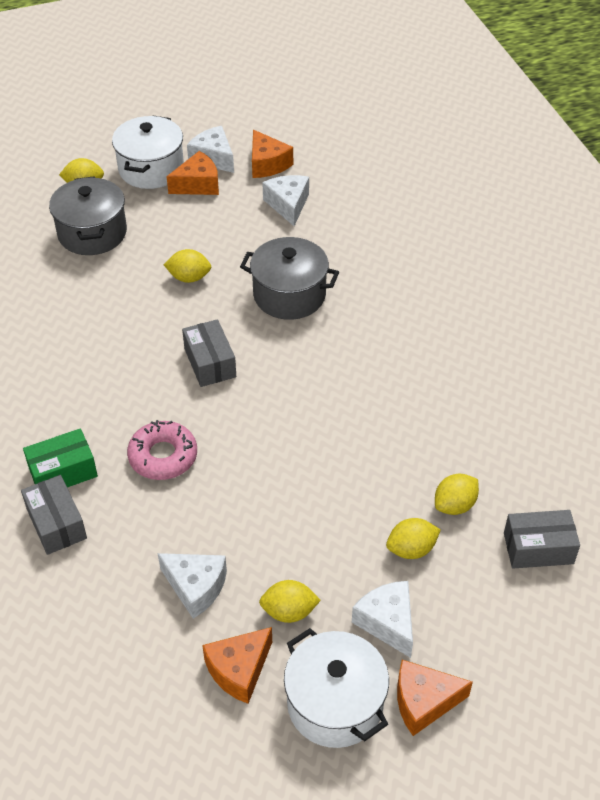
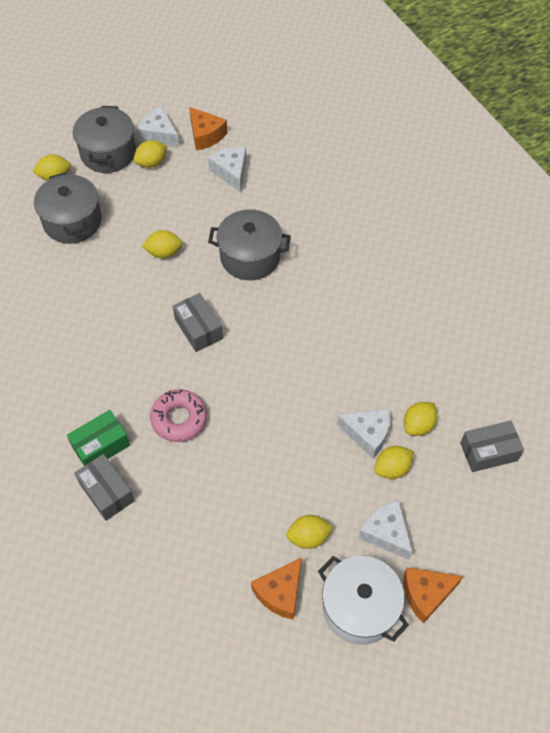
camera: 10 degrees left, 10 degrees up
(151, 169) = (108, 153): white pot -> grey pot
(196, 587) = (231, 529): white cheese -> white cheese (367, 434)
(198, 184) = (151, 163): orange cheese -> yellow lemon

